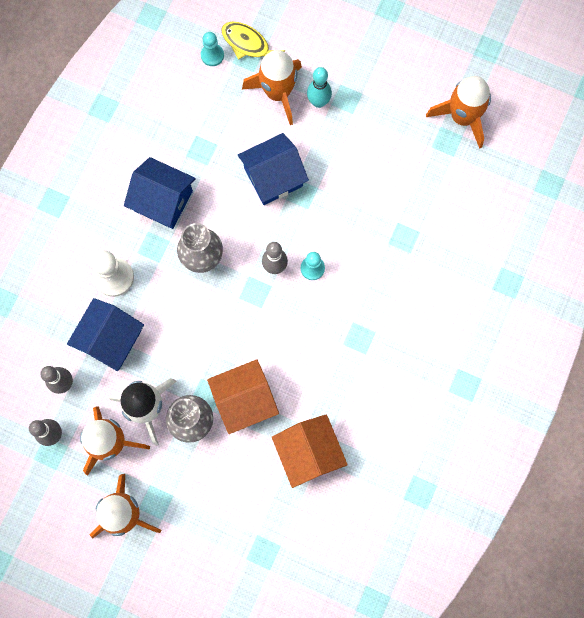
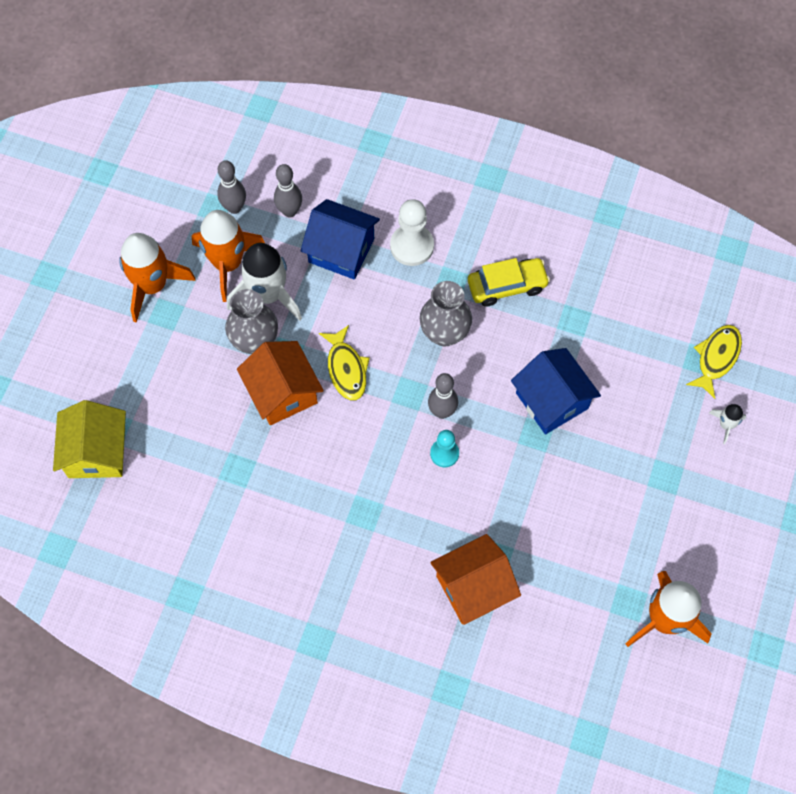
camera: 85 degrees right, 10 degrees down
(163, 201) = (507, 286): blue house -> yellow car
(212, 55) = (694, 320): turquoise pawn -> none
(227, 343) = (346, 369): none -> yellow fish
(278, 92) = (660, 397): orange rocket -> none
(285, 567) = (97, 452): none -> yellow house
(307, 47) = (725, 425): none -> white rocket
(308, 453) = (225, 466): orange house -> orange house (473, 587)
(318, 102) = (655, 444): turquoise bowling pin -> none

